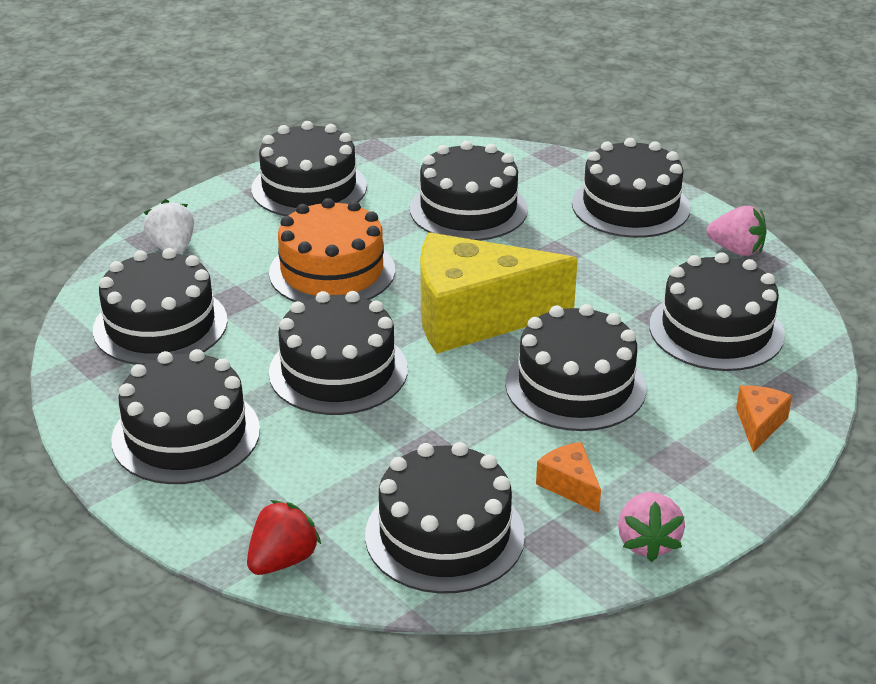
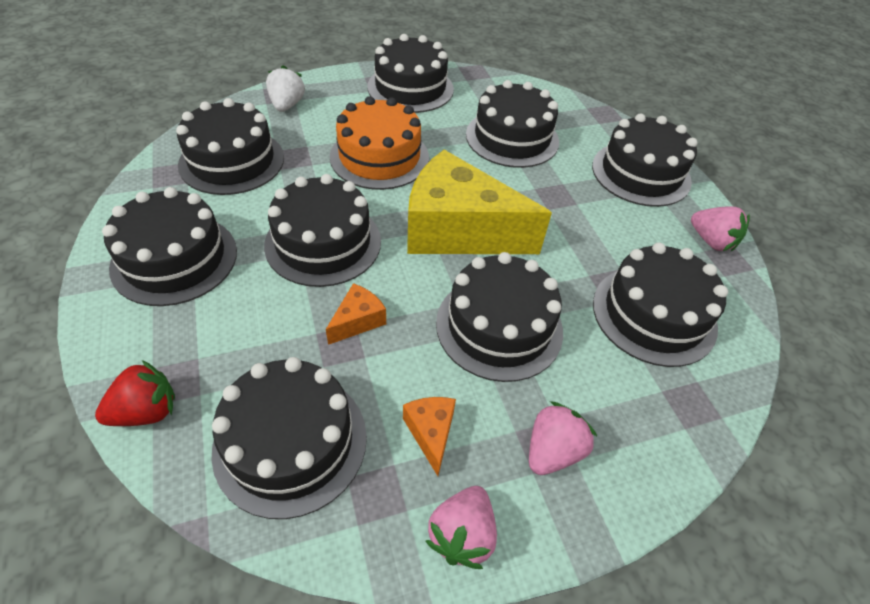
camera: 20 degrees right, 15 degrees up
(687, 462) = (552, 451): none -> pink strawberry
(759, 424) = (644, 434): orange cheese -> orange cheese (358, 321)

